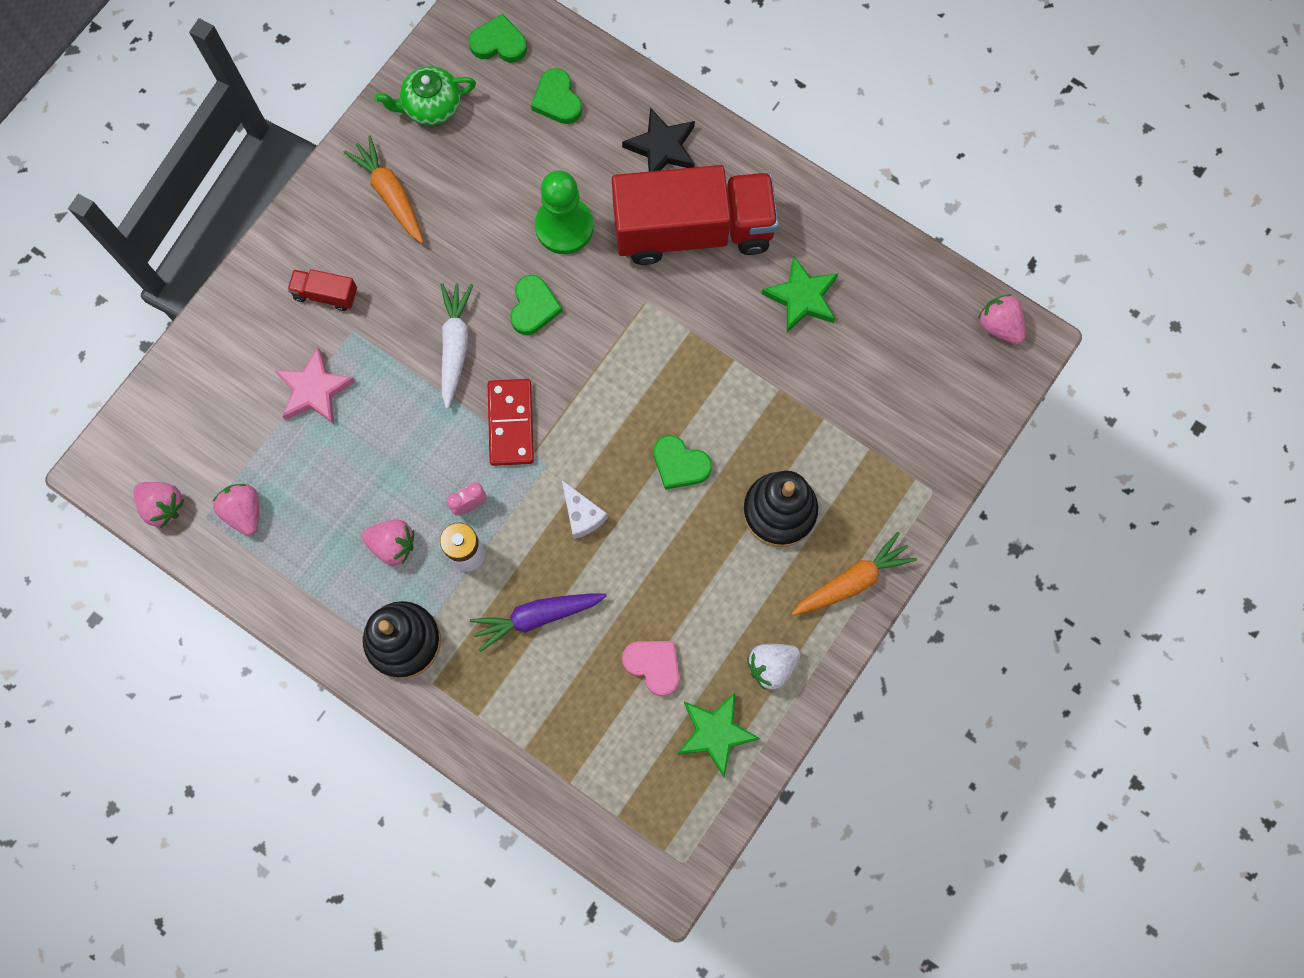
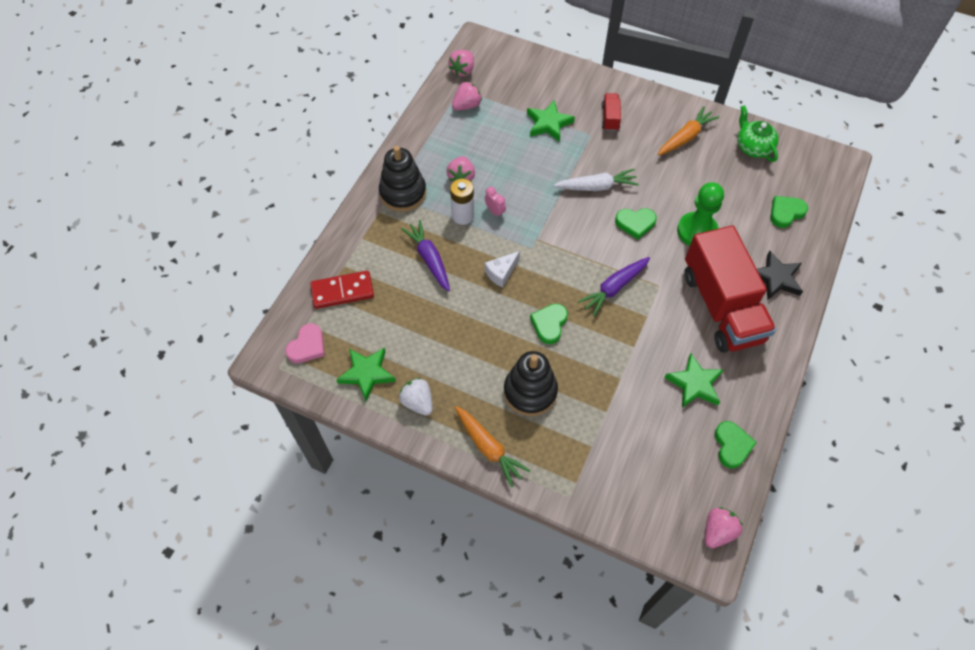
camera: 80 degrees right, 15 degrees down
(314, 390) = (548, 123): pink star -> green star
(499, 43) = (812, 174): green heart -> green heart (732, 445)
(511, 423) = (553, 224): red domino -> red domino (342, 291)
(638, 363) = (614, 288): none -> purple carrot
(653, 665) = (407, 329): pink heart -> pink heart (307, 346)

